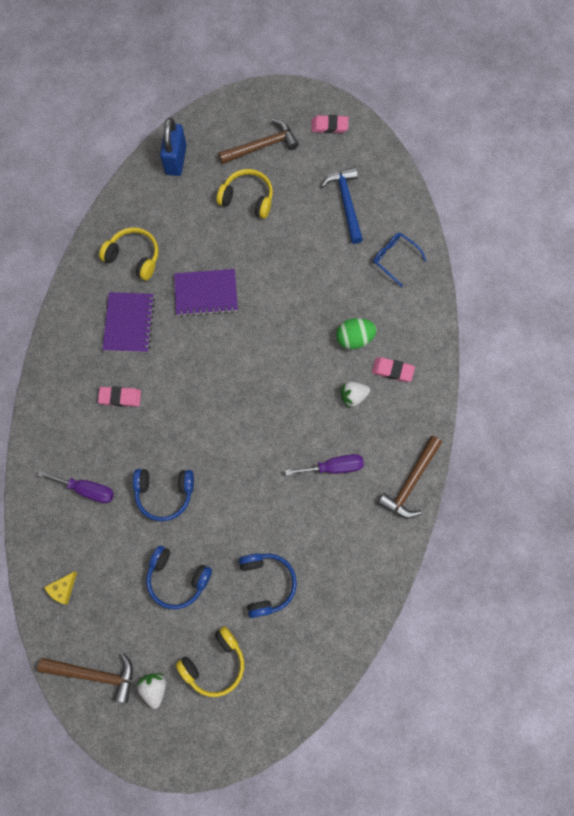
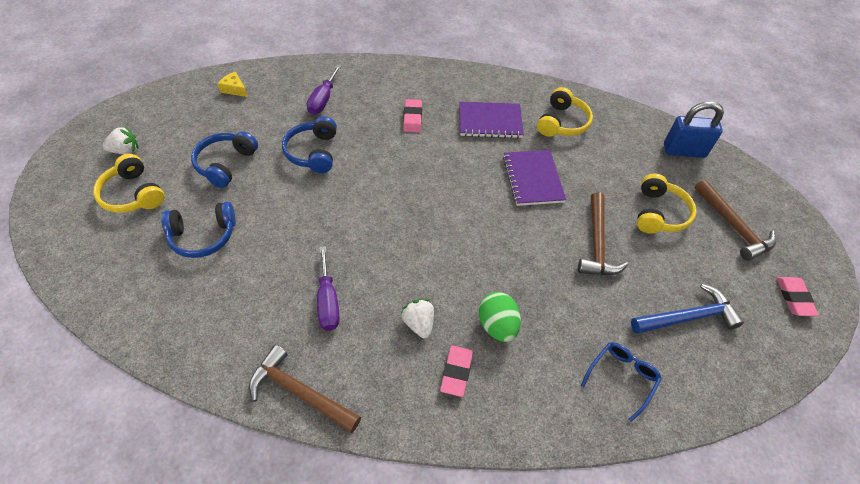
camera: 85 degrees right, 20 degrees down
(94, 674) = (153, 111): brown hammer -> brown hammer (597, 244)

